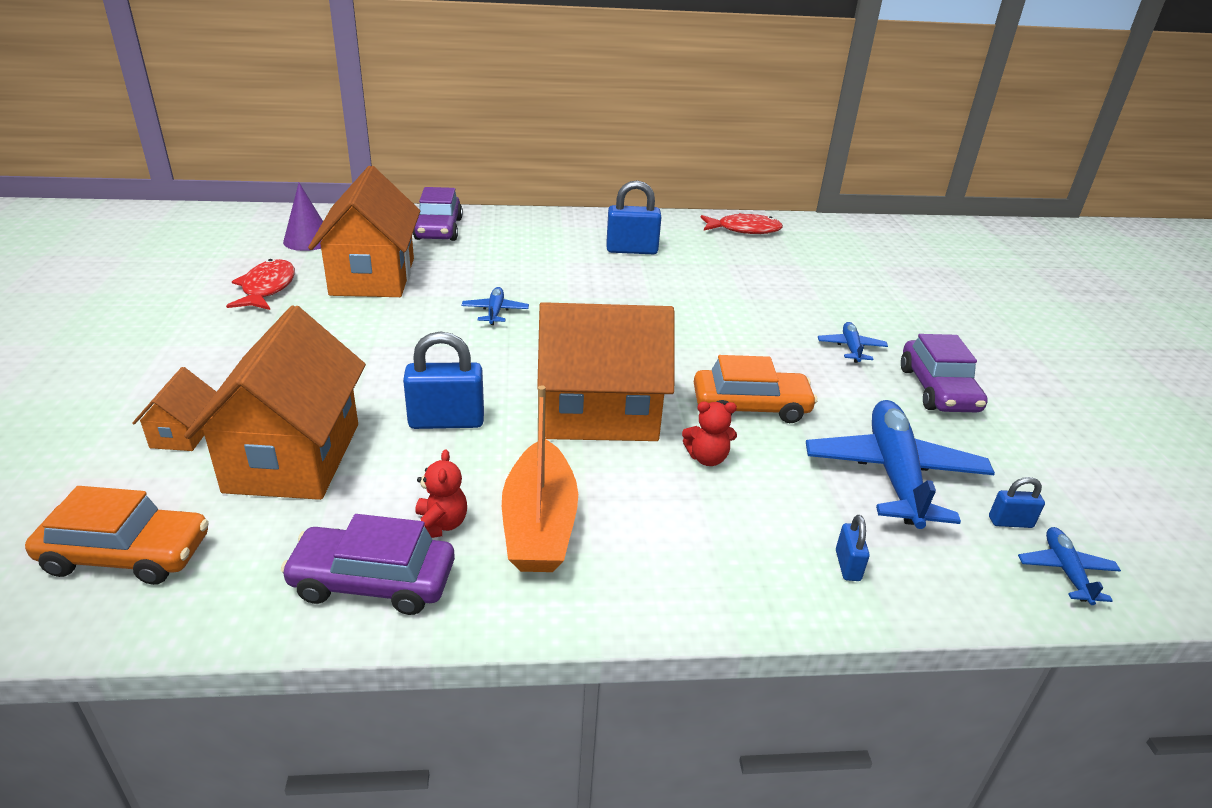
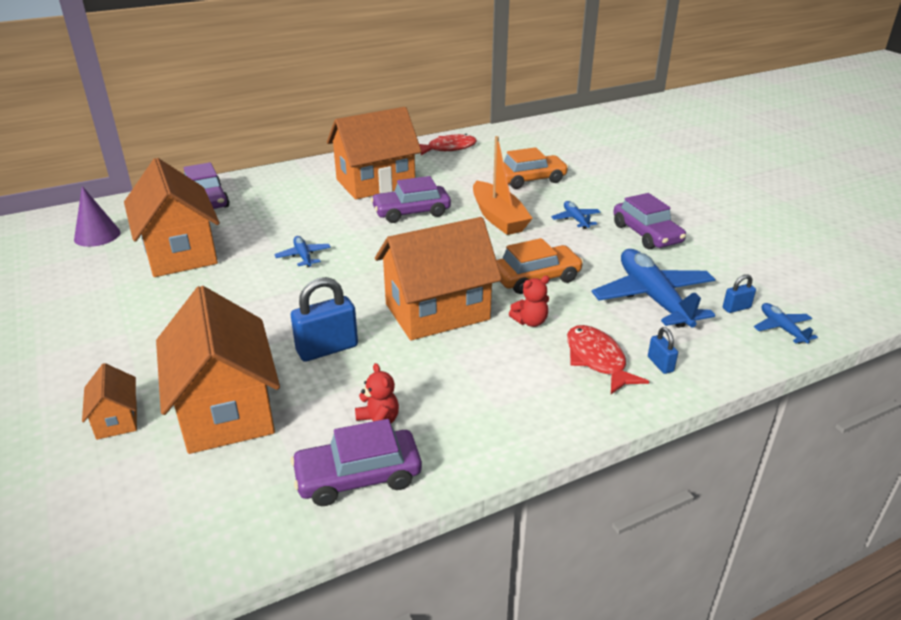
camera: 20 degrees left, 0 degrees up
(127, 554) = (147, 522): orange car -> orange car (530, 179)
(267, 288) = (93, 285): red fish -> red fish (597, 360)
(539, 524) = (448, 400): orange boat -> orange boat (498, 218)
(631, 250) = (375, 183): blue padlock -> orange house
(650, 292) = (411, 212): none -> purple car

